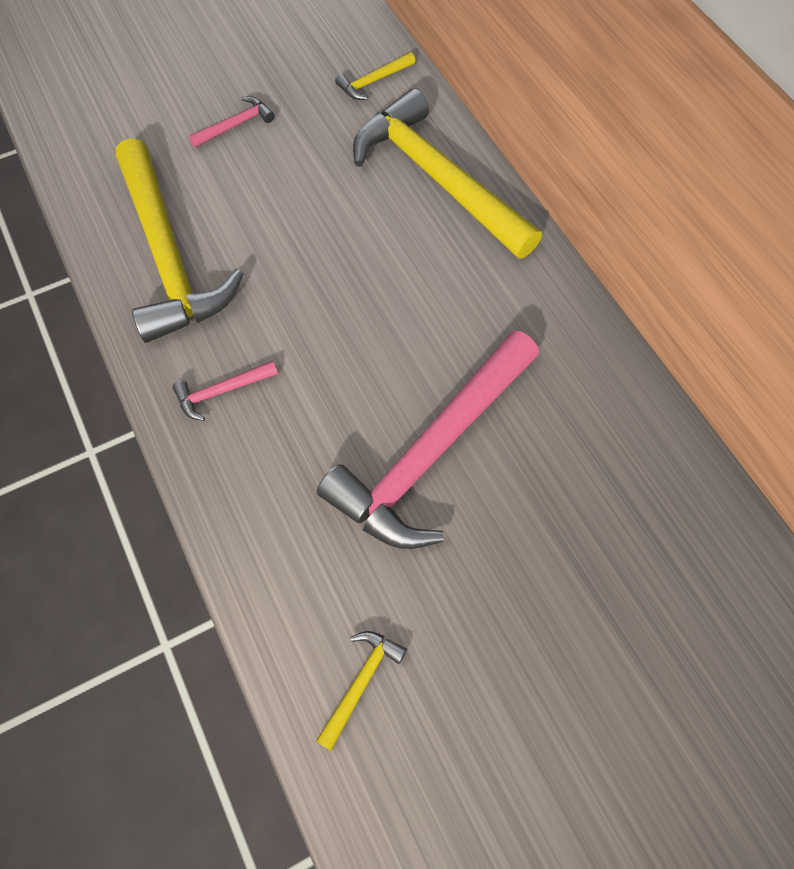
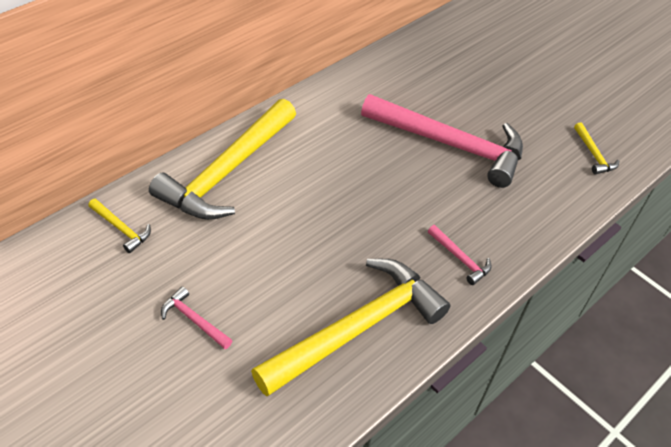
camera: 110 degrees left, 15 degrees down
(361, 683) = (593, 154): yellow hammer -> yellow hammer turned 120 degrees counterclockwise

